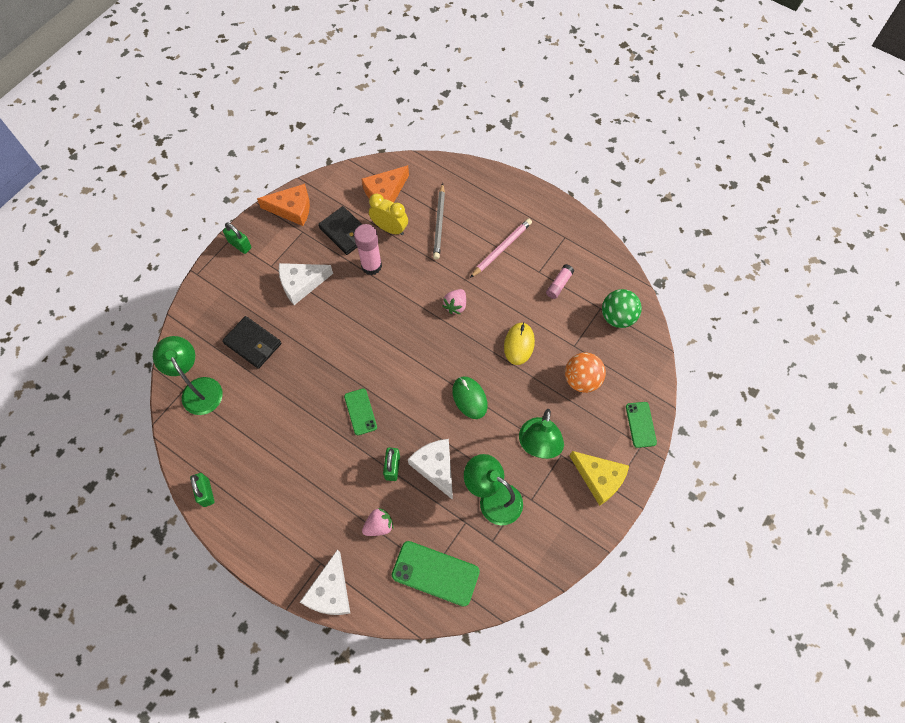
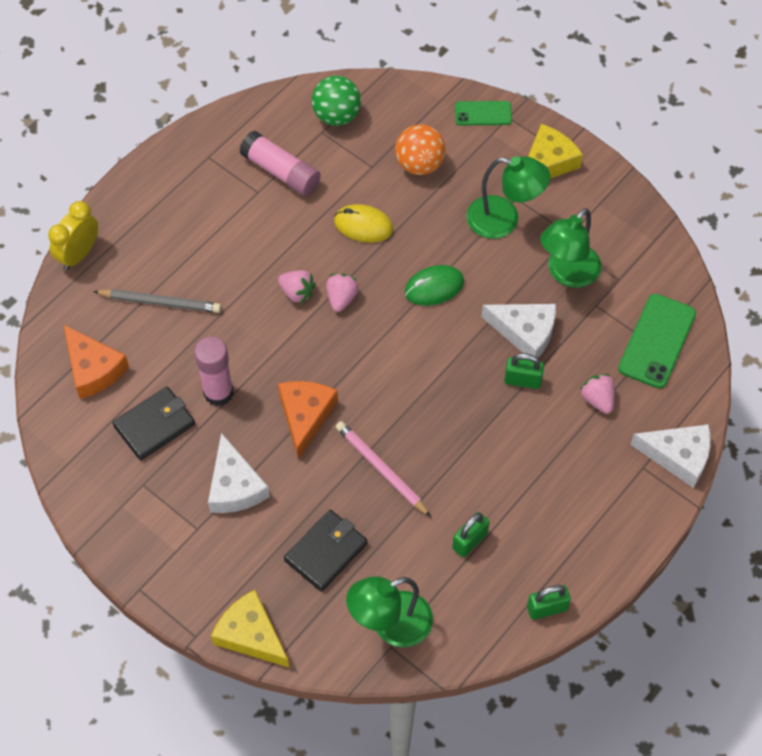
camera: 85 degrees left, 5 degrees down
(196, 305) = (251, 635): none -> yellow cheese
(240, 245) = (152, 573): green padlock -> green padlock (470, 541)
(292, 209) = (98, 499): orange cheese -> orange cheese (305, 416)
(360, 412) = (443, 415): green phone -> none
(390, 228) = (158, 366): yellow clock -> yellow clock (79, 254)
(435, 467) = (525, 332): white cheese -> white cheese turned 135 degrees counterclockwise
(453, 335) = (341, 298): none -> pink strawberry
(501, 249) = (215, 231): pink pencil -> pink pencil (381, 469)
(559, 284) = (281, 172): pink glue stick -> pink glue stick, size x1.71

